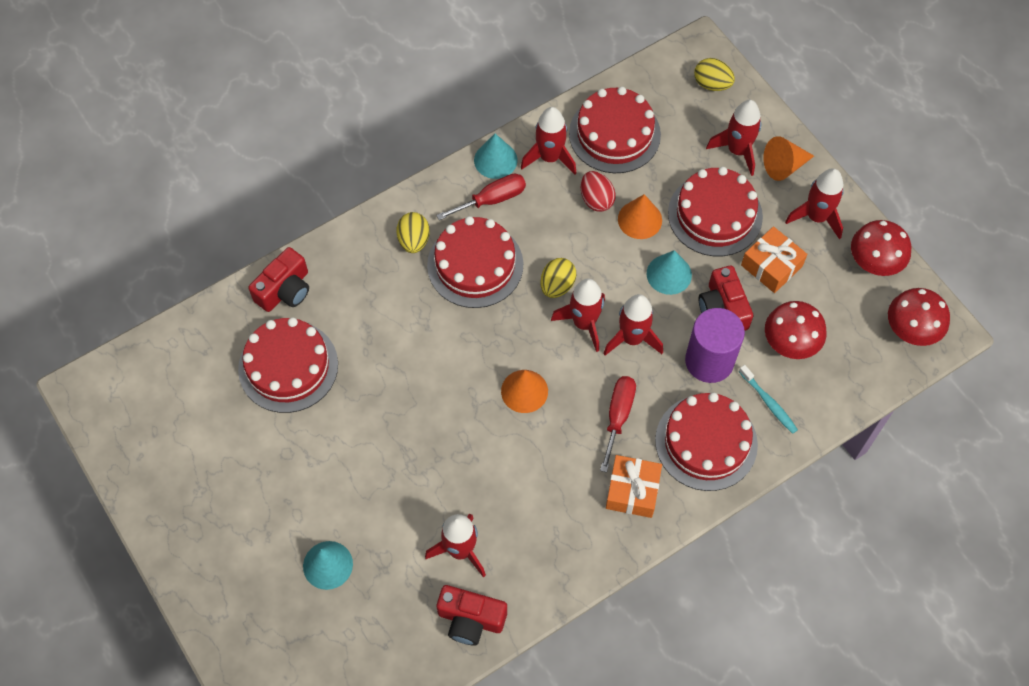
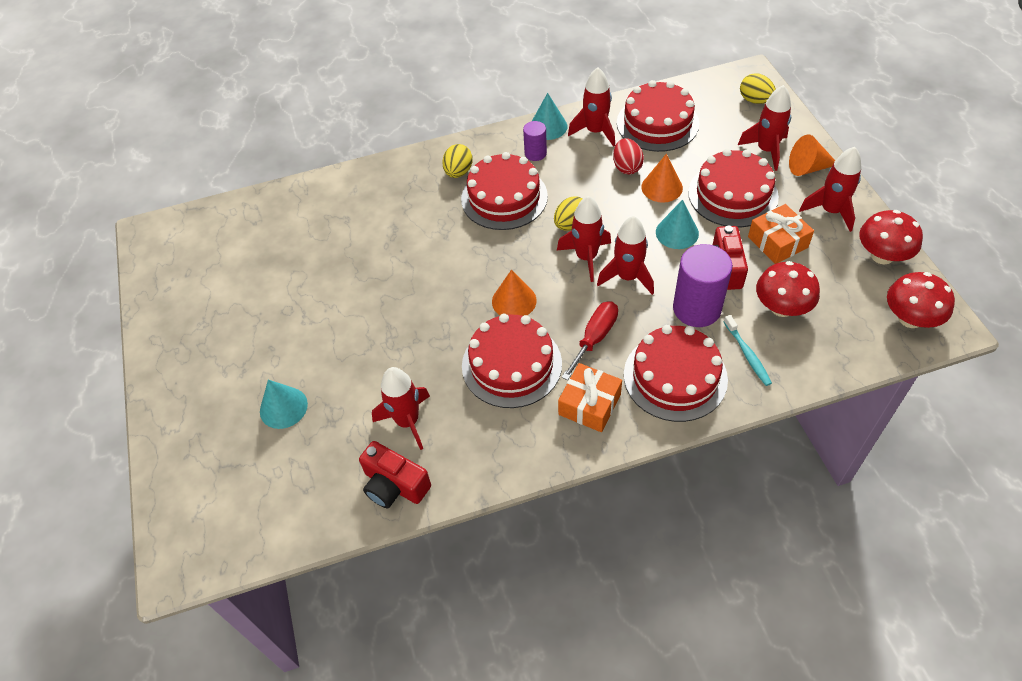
camera: 20 degrees right, 10 degrees down
(285, 290) = (338, 190): red camera -> none
(288, 366) = (317, 245): red cake -> red cake (511, 364)
(492, 199) = (535, 153): red screwdriver -> purple cylinder

